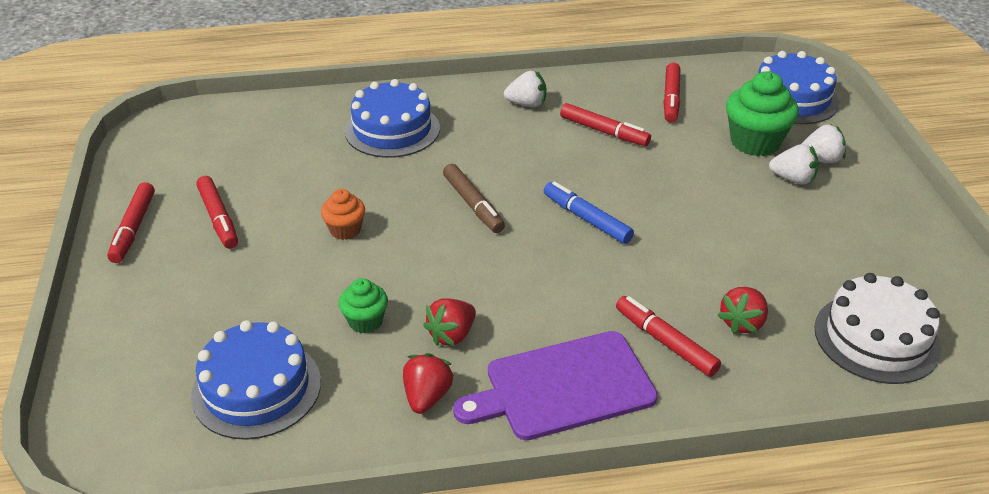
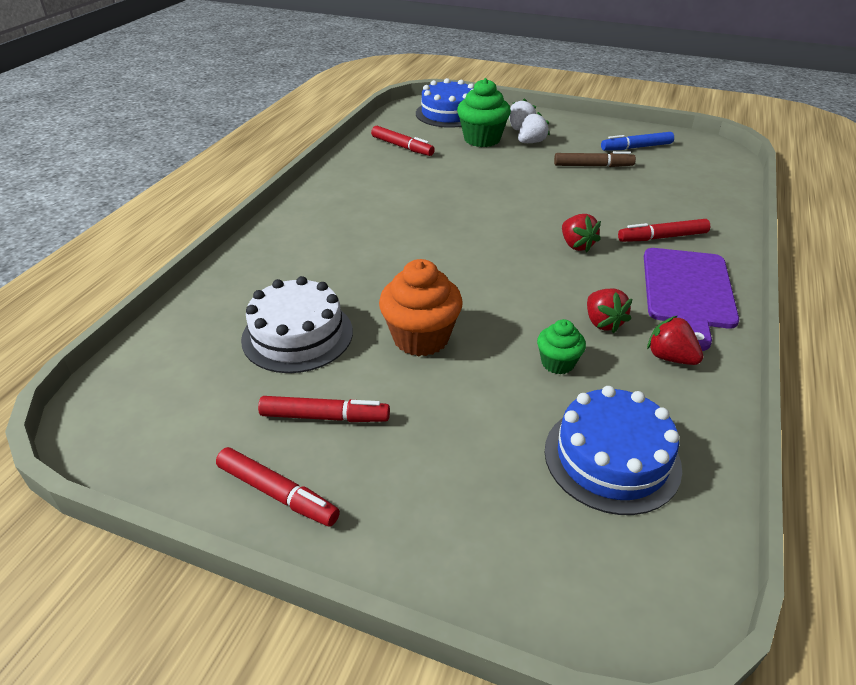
camera: 60 degrees left, 0 degrees up
(345, 230) = (421, 338): orange cupcake -> orange cupcake, size x1.78
(392, 129) = (298, 269): blue cake -> none
(473, 205) = (447, 262): brown marker -> brown marker (593, 166)
(527, 104) = (340, 198): white strawberry -> none
(586, 219) = (509, 222): blue marker -> blue marker (636, 147)
(604, 131) = (412, 181): red marker -> none
(742, 323) = (659, 206): red strawberry -> red strawberry (576, 245)
(876, 338) = (695, 173): white cake -> white cake (297, 335)

